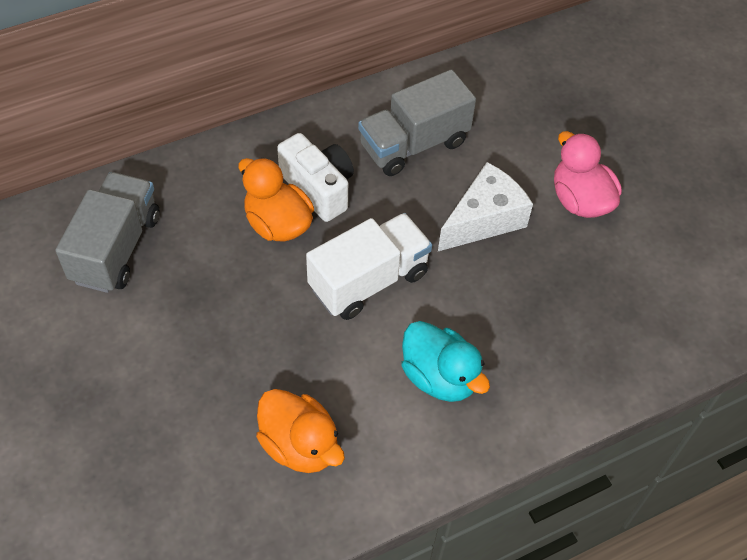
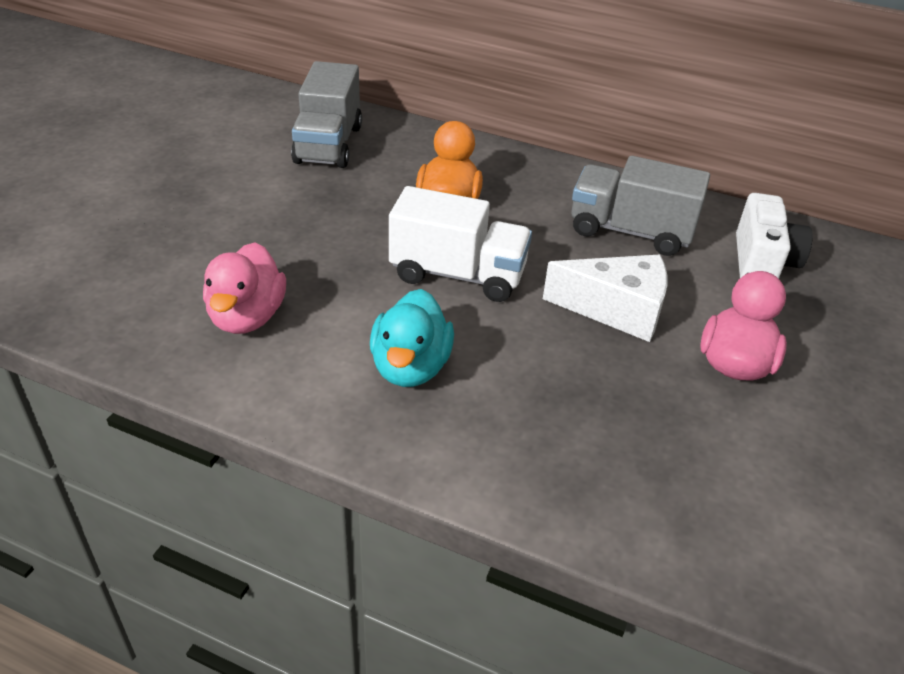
camera: 50 degrees right, 15 degrees down
(116, 248) = (329, 145): grey truck -> grey truck turned 120 degrees clockwise
(300, 445) = (247, 317): orange duck -> pink duck
(318, 188) = (511, 205): white camera -> white camera (761, 263)

